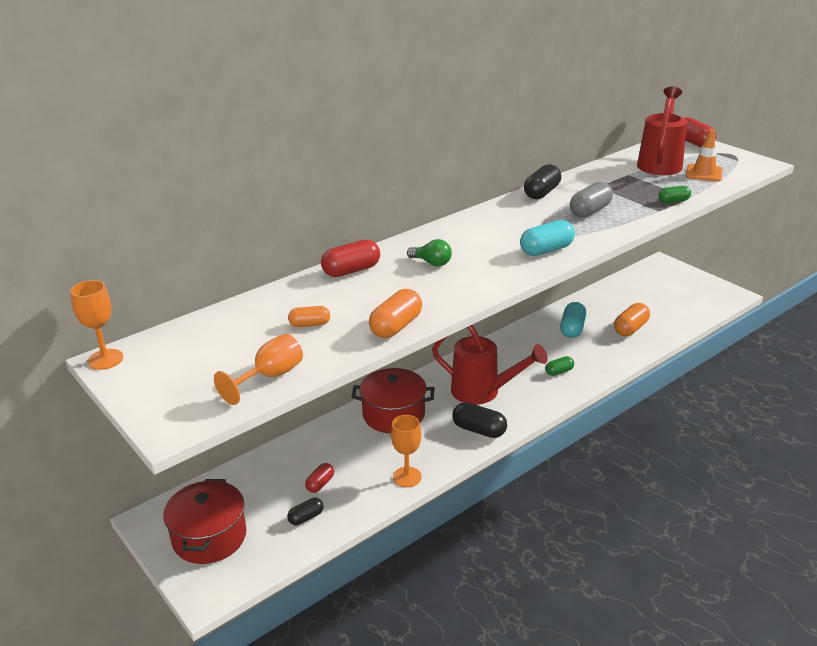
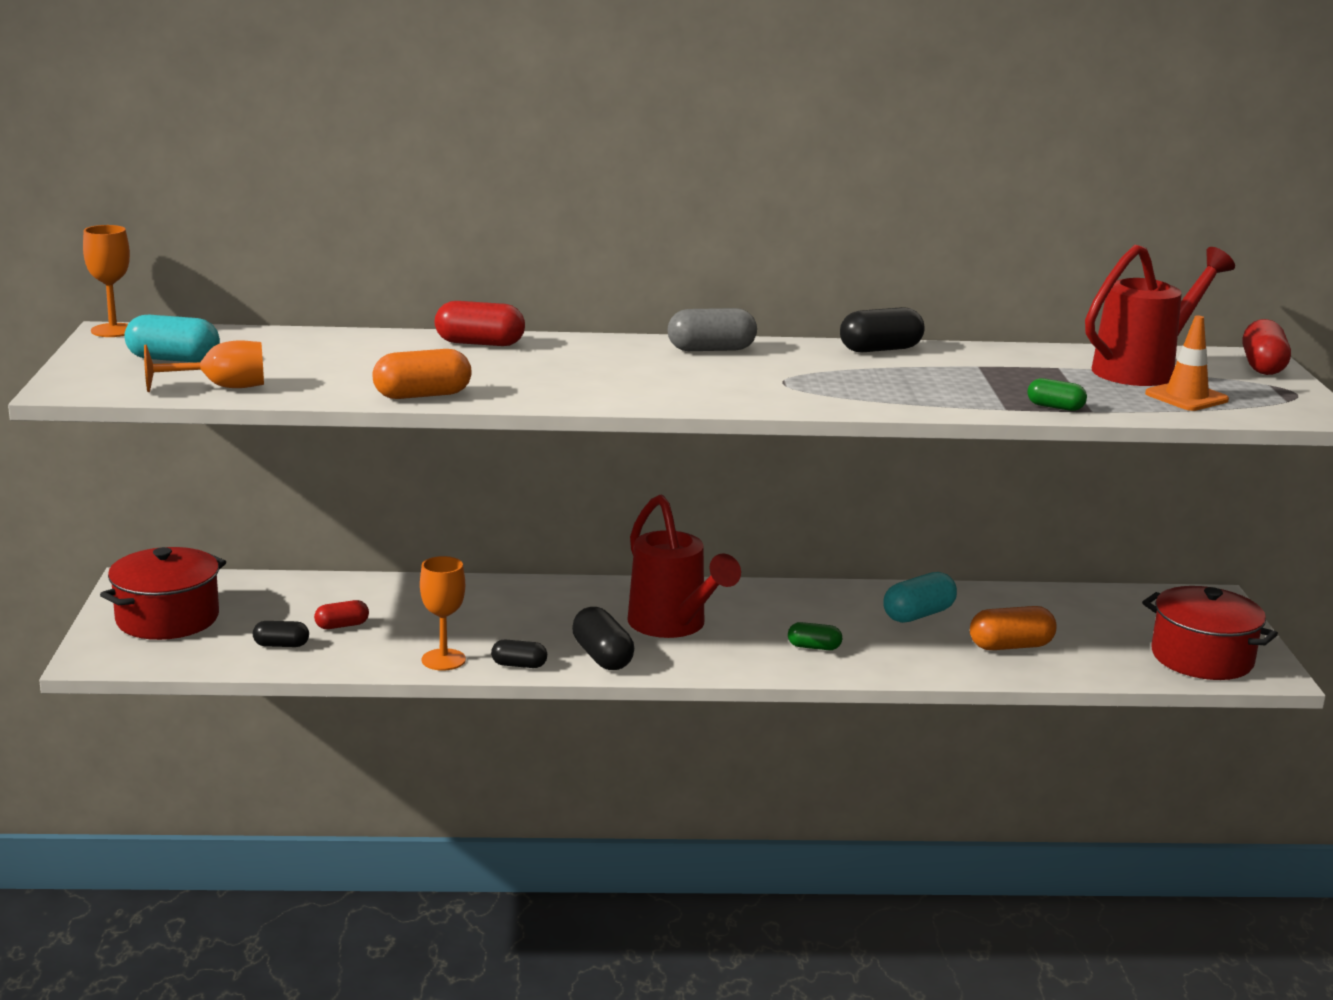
camera: 35 degrees right, 10 degrees down
(309, 324) = (342, 366): orange capsule -> none
(393, 414) = (525, 603): red pot -> red pot (1202, 658)
(431, 263) = (583, 364): green light bulb -> none
(448, 458) = (519, 665): none -> black capsule
(546, 250) = (750, 395): turquoise capsule -> turquoise capsule (173, 359)
(590, 211) = (903, 382): grey capsule -> grey capsule (711, 349)

